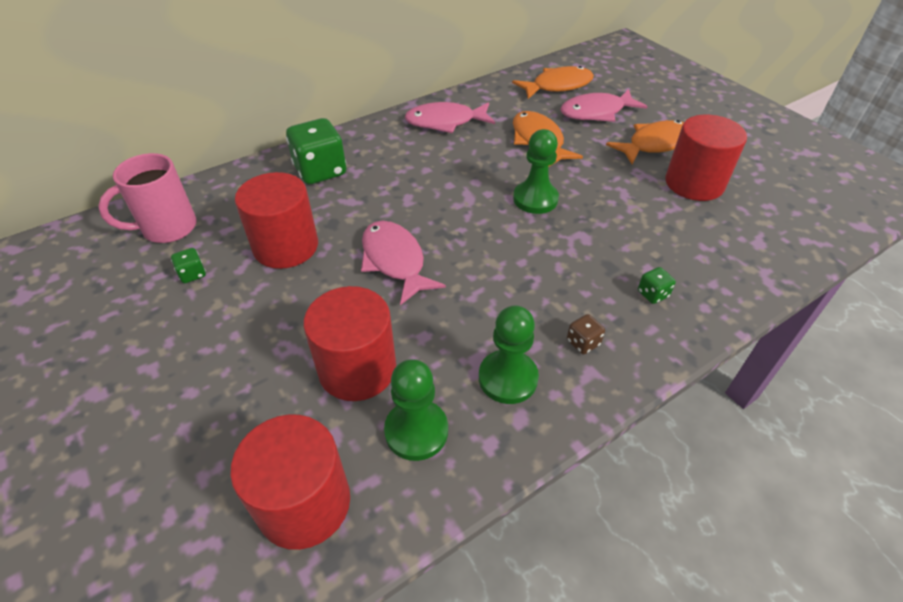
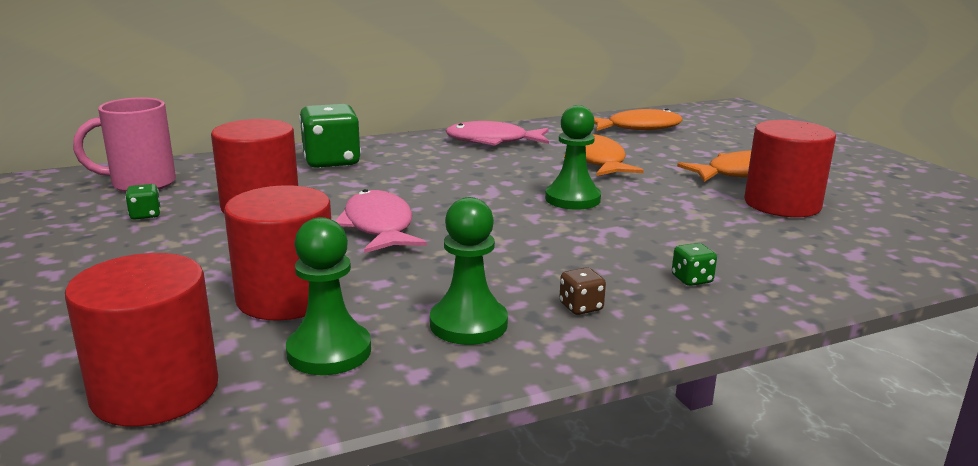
camera: 10 degrees right, 25 degrees down
(596, 112) = (677, 147): pink fish -> none

